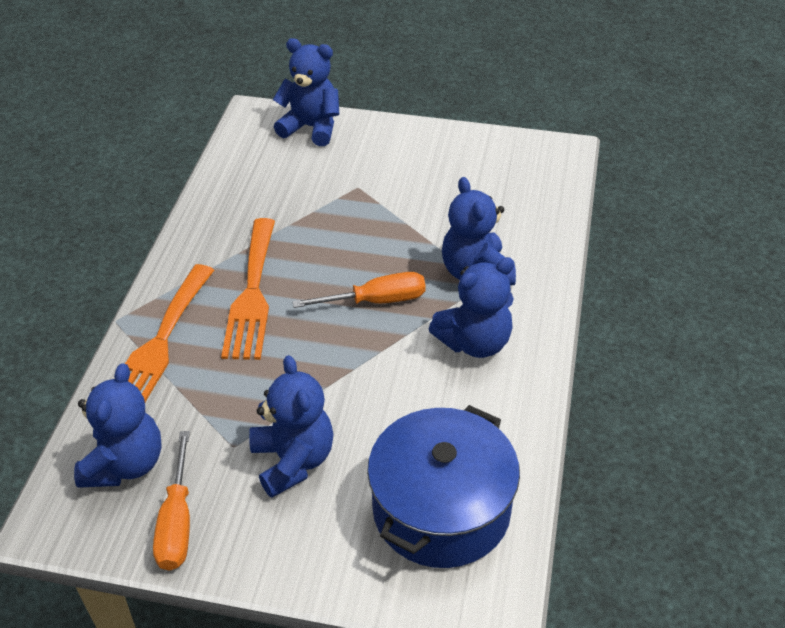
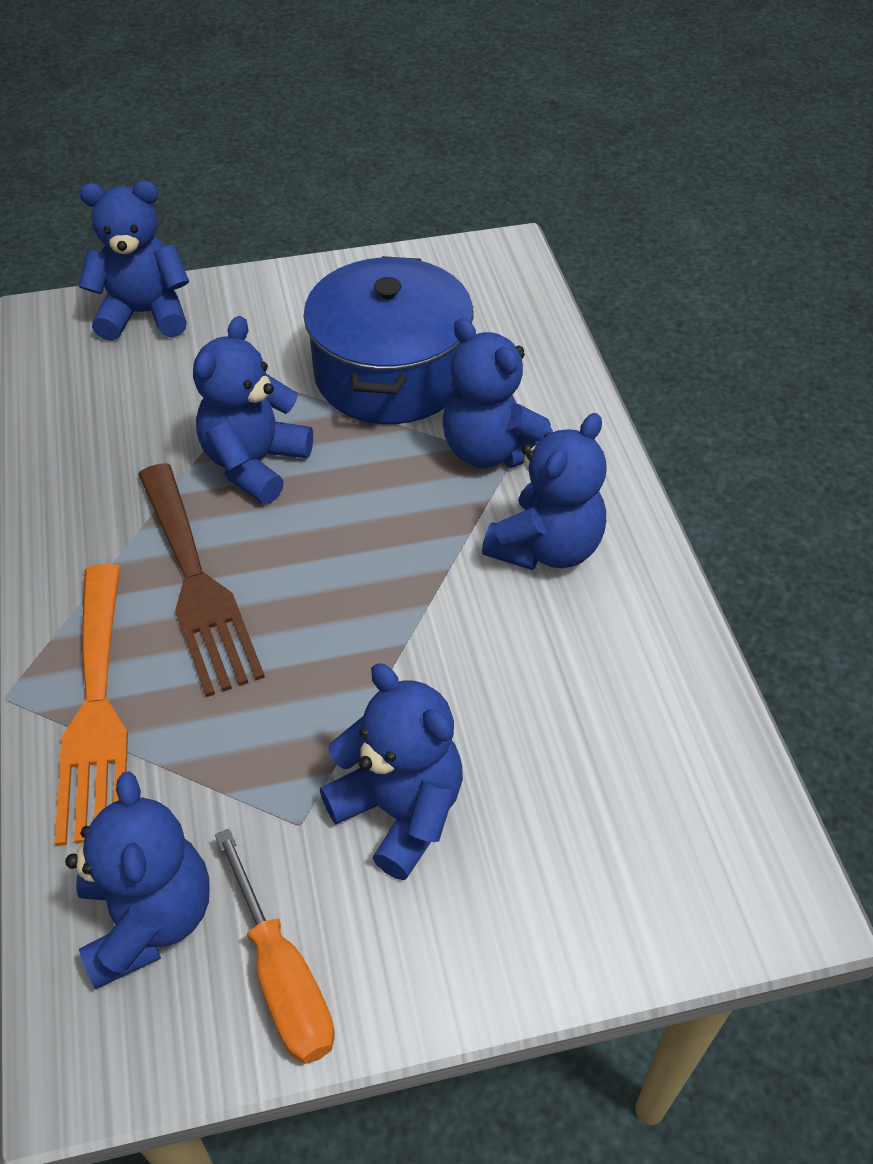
camera: 25 degrees left, 5 degrees up
(252, 293) = (195, 583): orange fork -> brown fork
(325, 236) = (255, 464): none -> blue teddy bear
(376, 301) = (380, 534): orange screwdriver -> none
(441, 509) = (642, 799): blue pot -> blue pot (391, 374)

